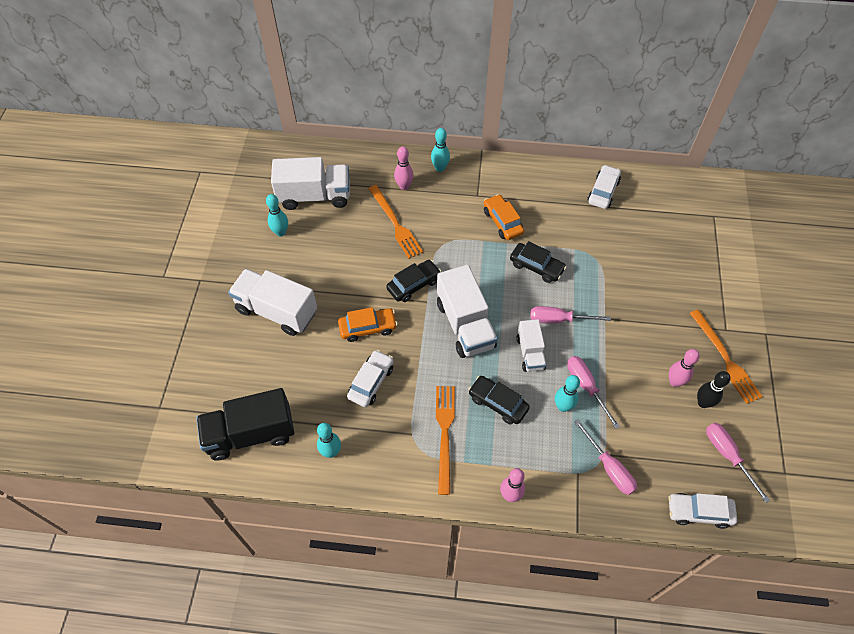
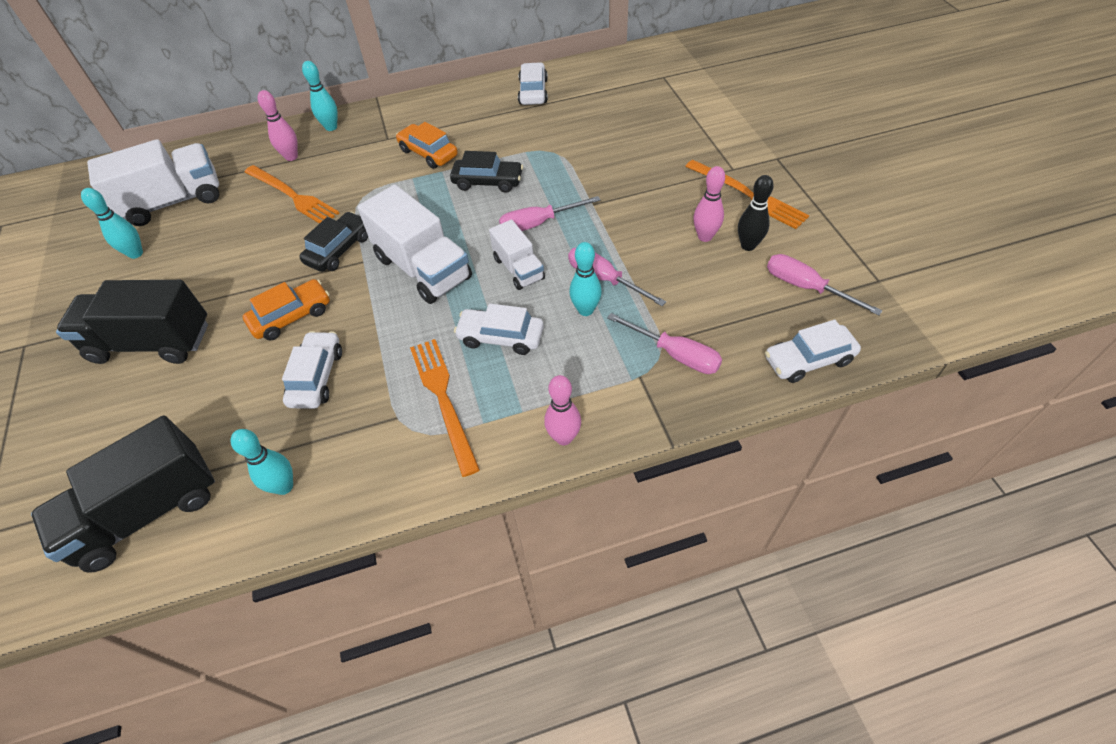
camera: 20 degrees left, 5 degrees down
(276, 311) = (152, 343): white truck -> black truck
(498, 403) = (501, 337): black car -> white car

